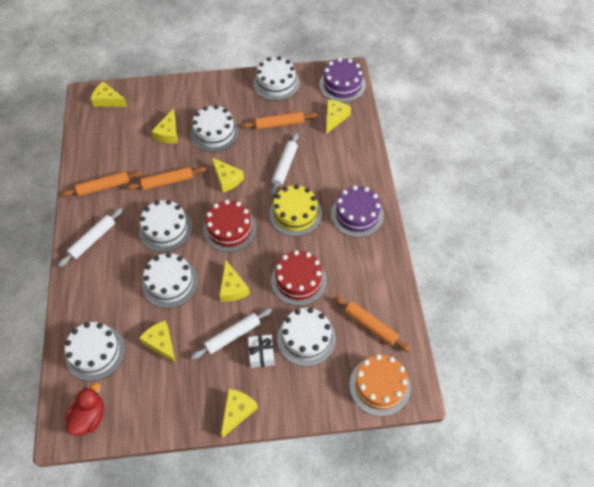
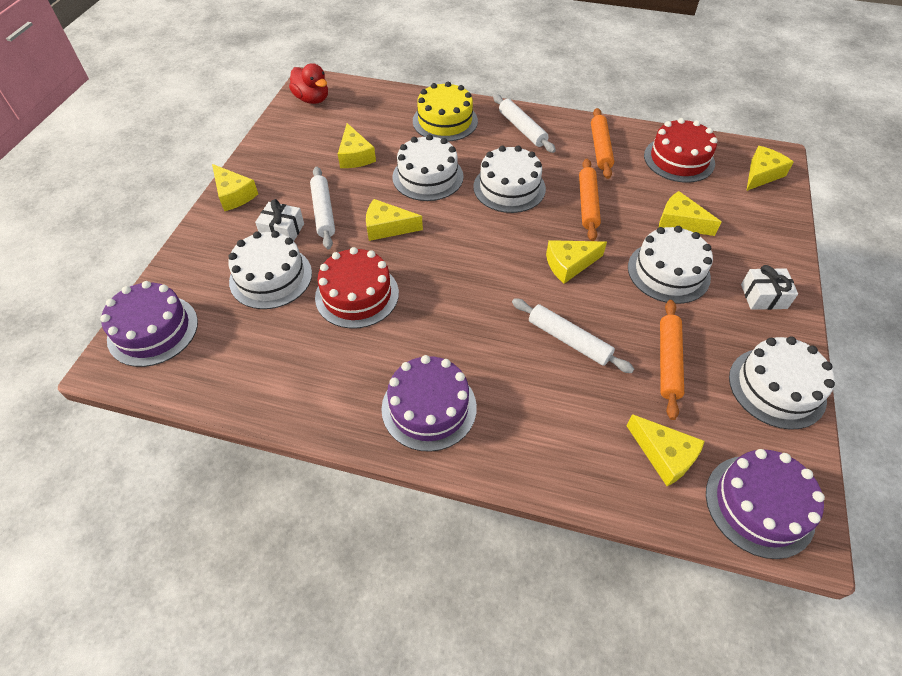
camera: 110 degrees right, 5 degrees down
(95, 352) = (377, 111): white cake -> none
(161, 343) = (355, 156): yellow cheese -> yellow cheese turned 90 degrees clockwise
(217, 92) = (763, 296): none -> white gift
(230, 229) = (479, 246): red cake -> red cake (679, 159)
(295, 214) = (470, 325): yellow cake -> yellow cake (445, 121)
(371, 326) = (236, 352): orange rolling pin -> none
(380, 386) = (153, 330): orange cake -> purple cake

